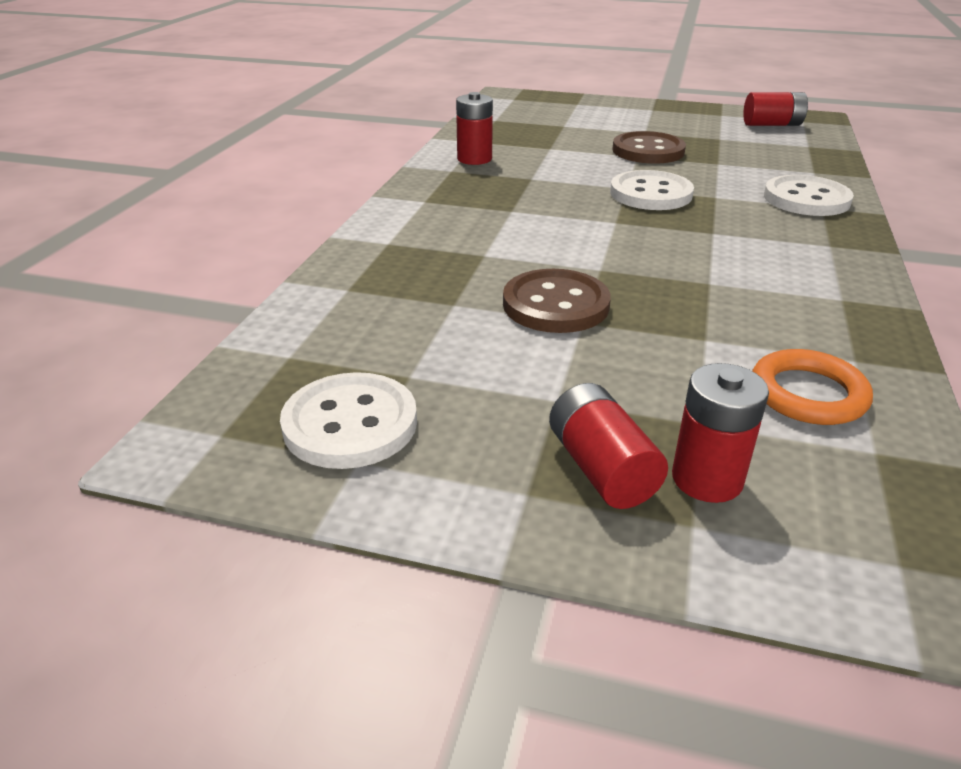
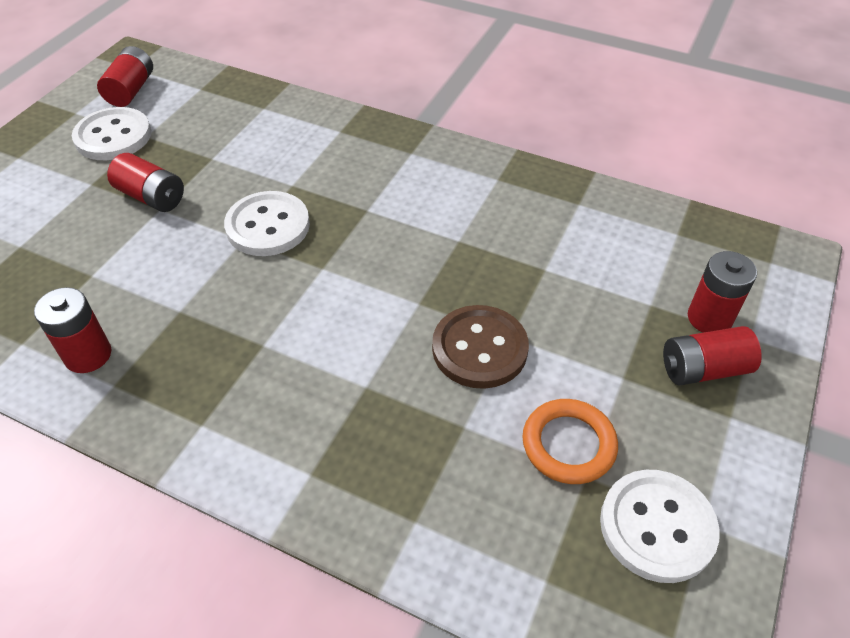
camera: 80 degrees left, 15 degrees up
(648, 151) = (151, 197): brown button -> red battery
(806, 199) = (321, 133): white button -> white button (113, 136)
(808, 394) = (619, 240): orange ring -> orange ring (568, 444)

